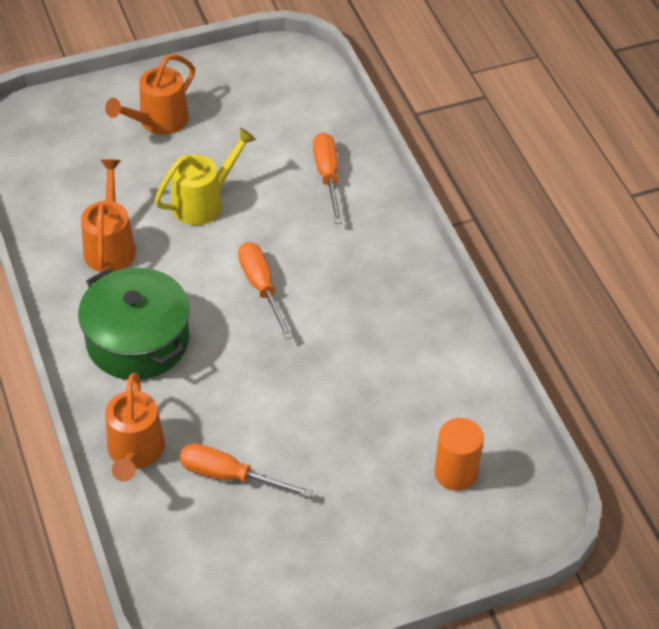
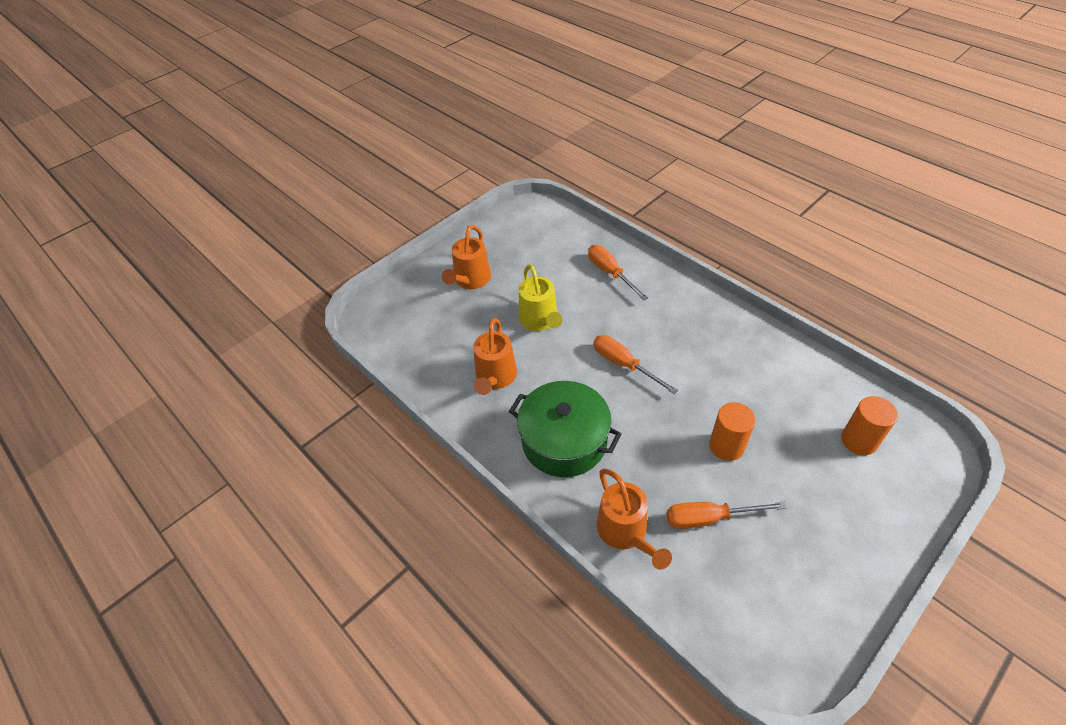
camera: 20 degrees left, 0 degrees up
(110, 245) = (495, 378): orange watering can -> orange watering can turned 150 degrees counterclockwise
(204, 202) = (540, 321): yellow watering can -> yellow watering can turned 135 degrees clockwise
(305, 417) = (726, 446): none -> orange cylinder

